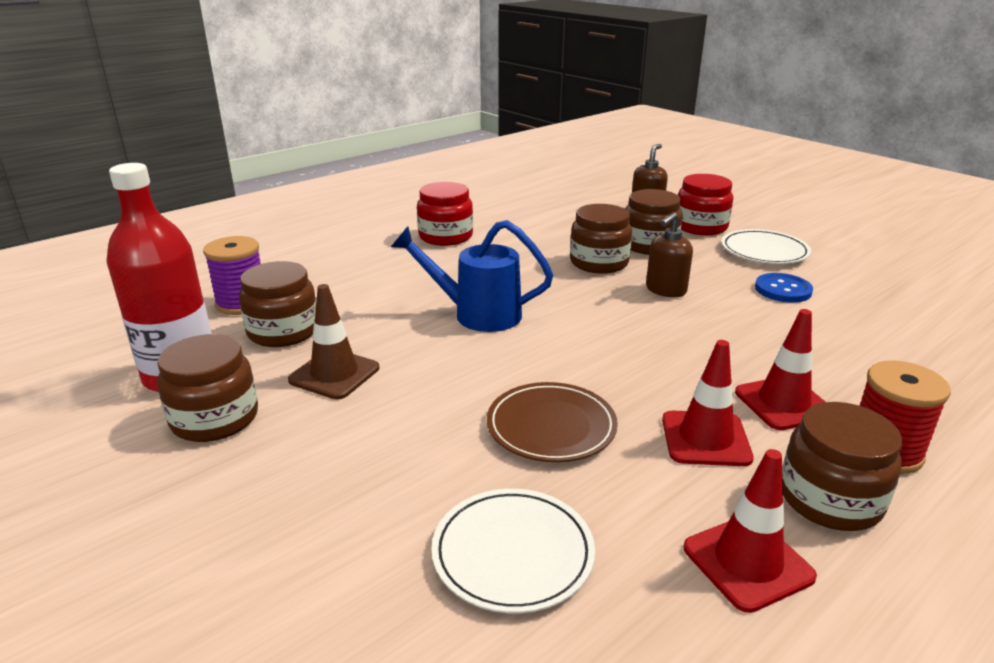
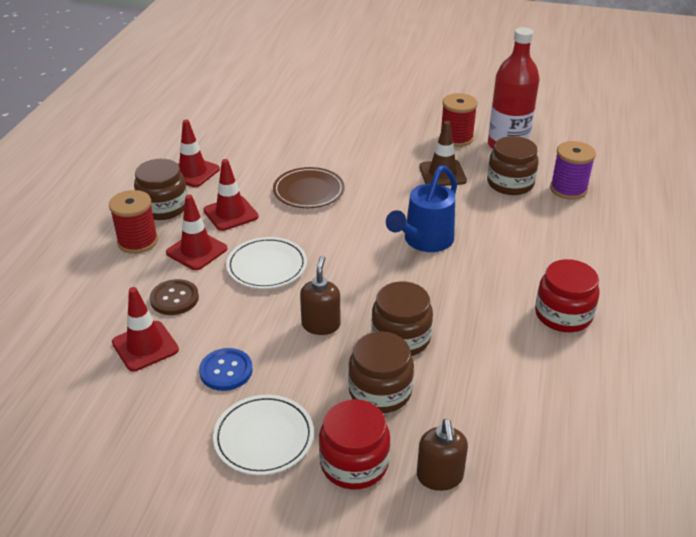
camera: 145 degrees right, 10 degrees up
(215, 419) = (456, 138): brown jar -> red spool
(477, 314) = (424, 241): blue watering can -> blue watering can turned 150 degrees clockwise
(513, 553) = (280, 145): white plate -> white plate (267, 266)
(829, 359) = (174, 298): none -> brown button
(872, 329) = (145, 346): none -> red traffic cone

